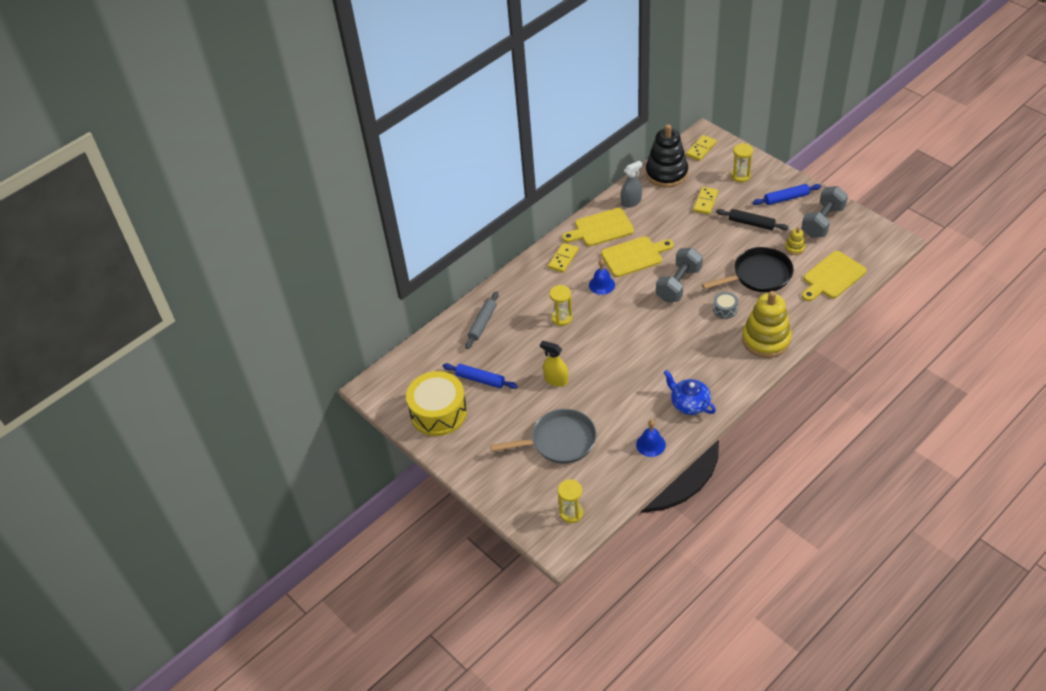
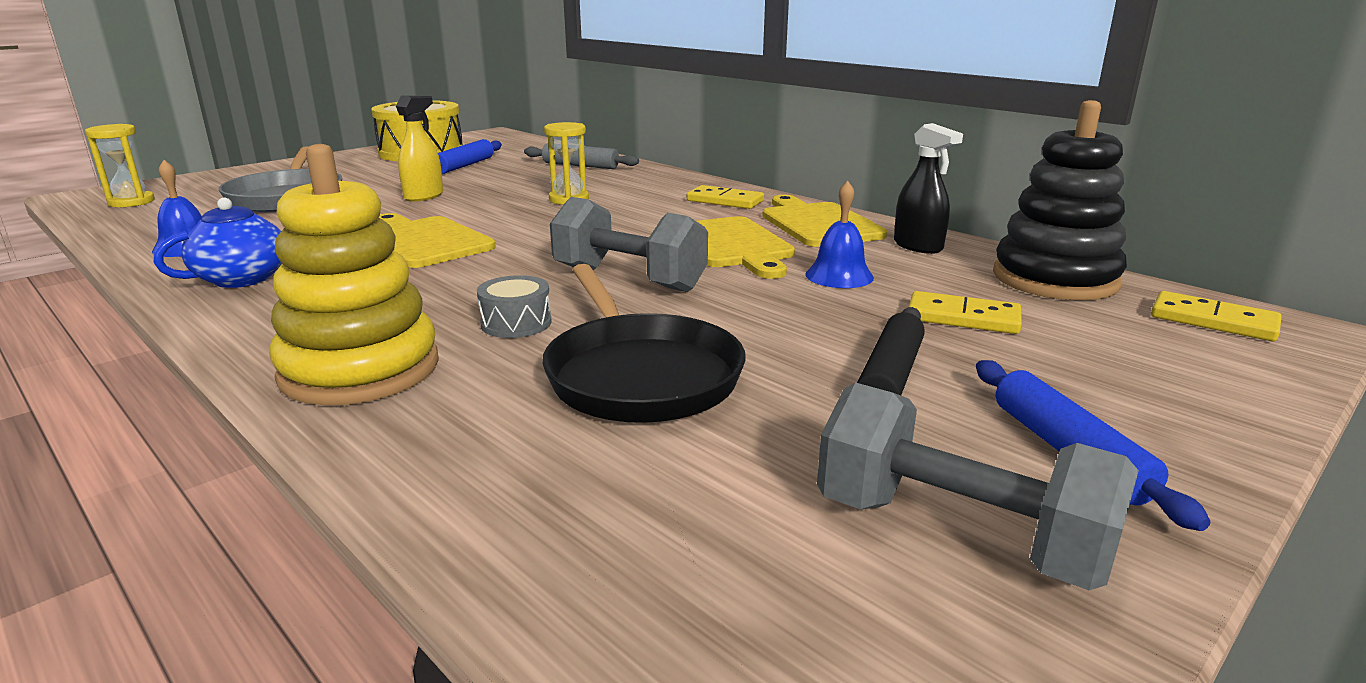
camera: 85 degrees right, 25 degrees down
(602, 285) = (647, 222): blue bell -> blue bell (839, 276)
(631, 202) = (918, 246): grey spray bottle -> black spray bottle
(740, 176) = (1133, 372): yellow hourglass -> none
(795, 248) = (773, 449): yellow stacking toy -> none
(832, 277) = (594, 527): yellow cutting board -> yellow cutting board (423, 241)

